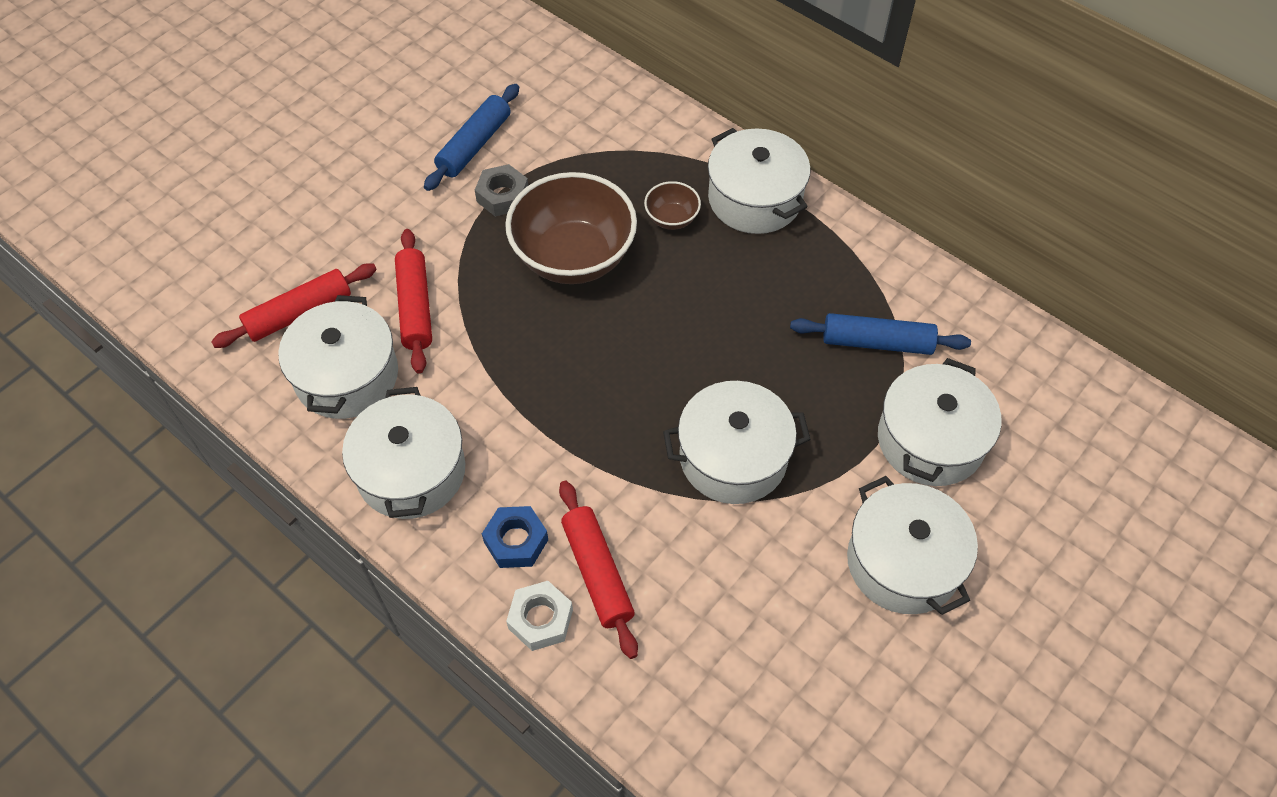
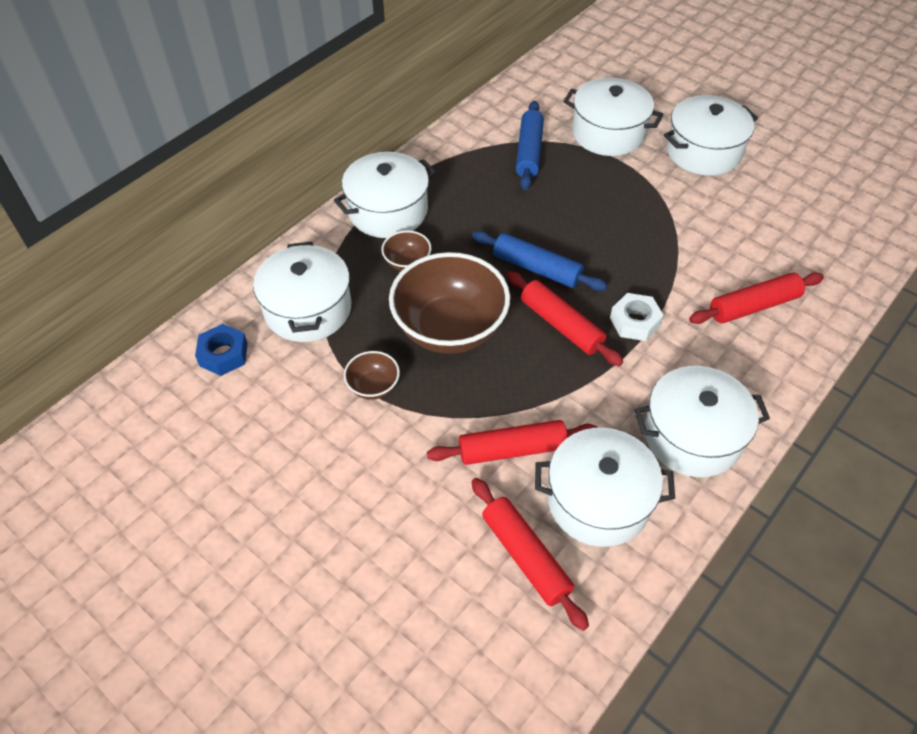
camera: 90 degrees left, 5 degrees down
(474, 145) = (302, 415): blue rolling pin -> blue rolling pin (537, 268)
(502, 196) = (373, 387): grey nut -> brown bowl
(516, 541) = (740, 357): blue nut -> blue nut (223, 354)
(540, 619) = (801, 339): white nut -> white nut (635, 322)
(575, 359) = (561, 325): none -> red rolling pin
(733, 457) = (639, 230): white pot -> white pot (308, 309)

